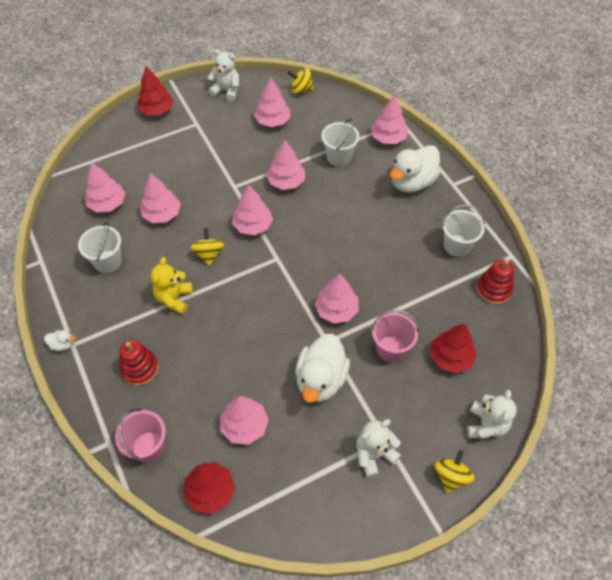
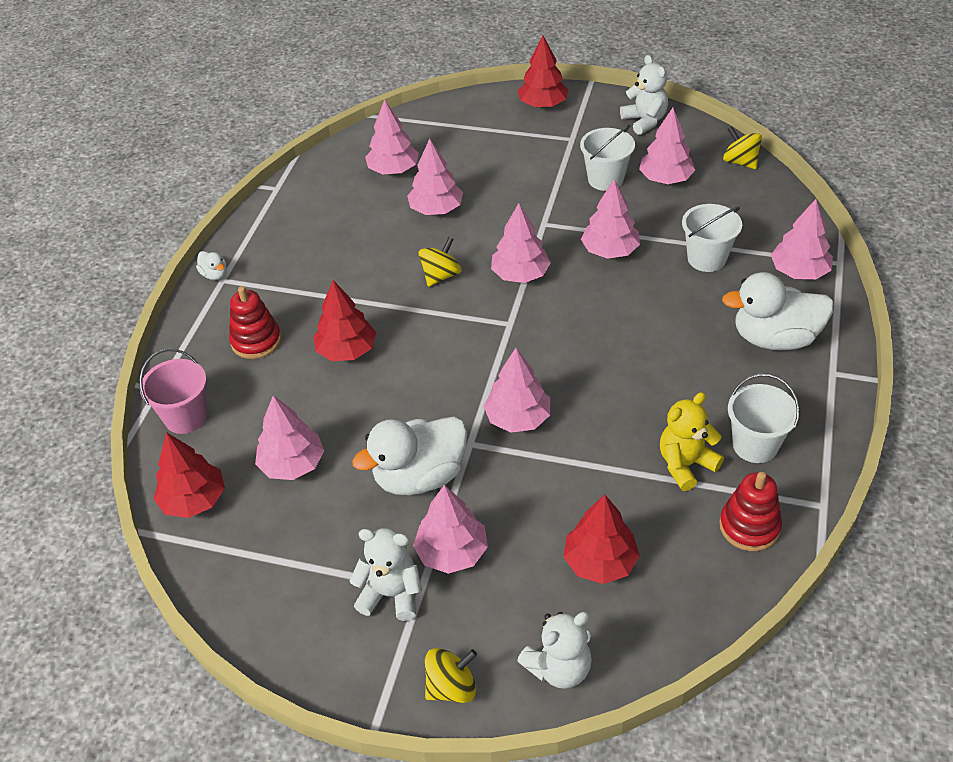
camera: 45 degrees right, 10 degrees down
(108, 261) = (335, 224): white bucket -> white bucket (605, 179)
(174, 298) = (359, 297): yellow teddy bear -> yellow teddy bear (685, 464)
(202, 336) = (347, 350): none -> red tree
(379, 407) = (452, 552): none -> pink tree
(391, 349) = (536, 501): pink bucket -> none

